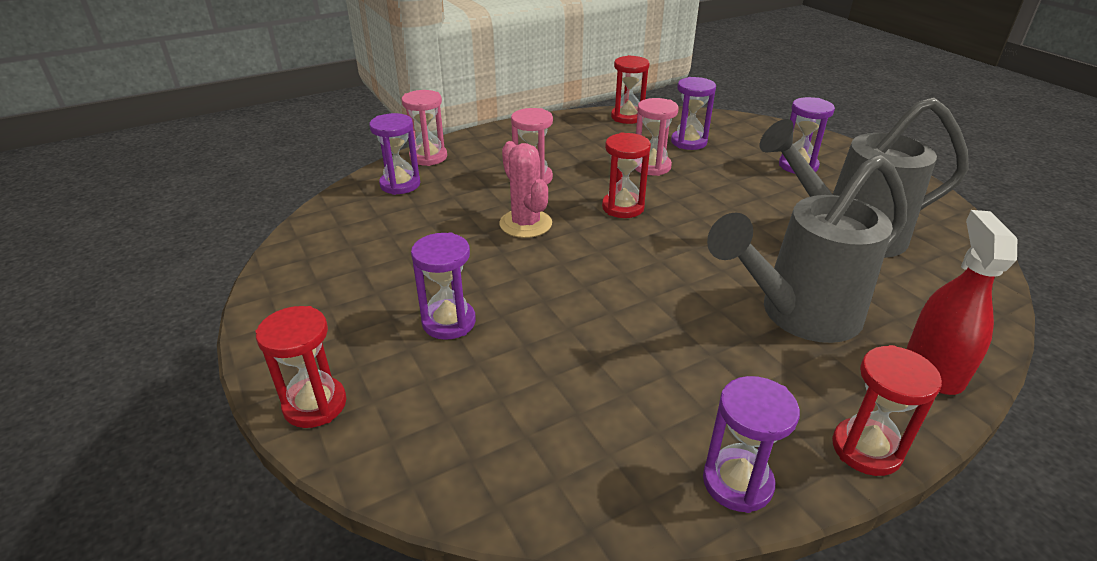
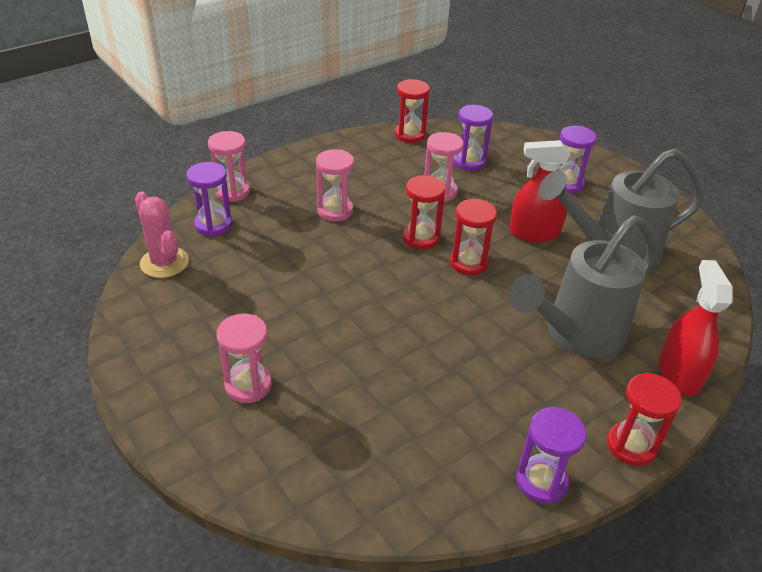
camera: 10 degrees left, 5 degrees up
(315, 405) = (201, 450): red hourglass -> red hourglass (468, 263)
(391, 339) = (248, 385): none -> pink hourglass
(449, 322) = (293, 365): purple hourglass -> none
(525, 224) = (338, 261): pink cactus -> pink cactus (164, 262)
(755, 209) = (534, 233): none -> red spray bottle

